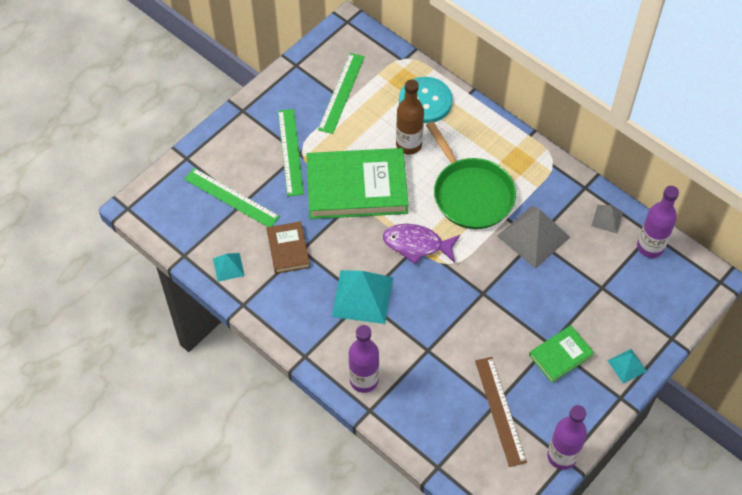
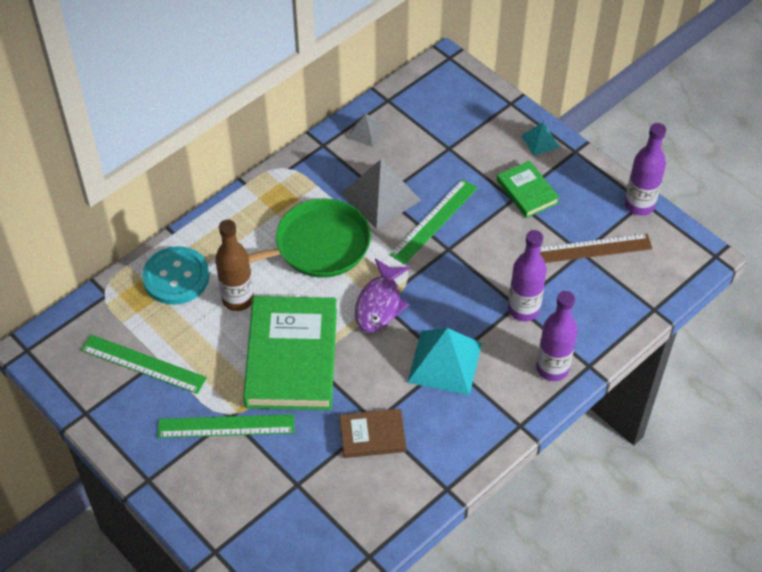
camera: 85 degrees left, 5 degrees down
(228, 267) = (391, 503): turquoise pyramid -> none
(231, 198) = (287, 497): green ruler -> green ruler (434, 221)
(650, 247) = (404, 103): purple bottle -> purple bottle (523, 309)

